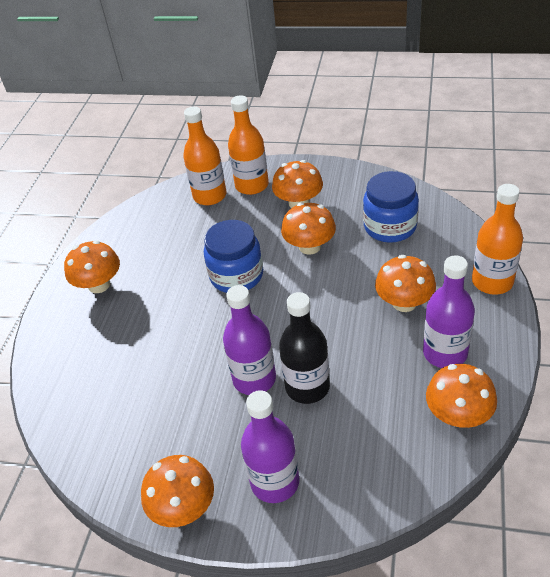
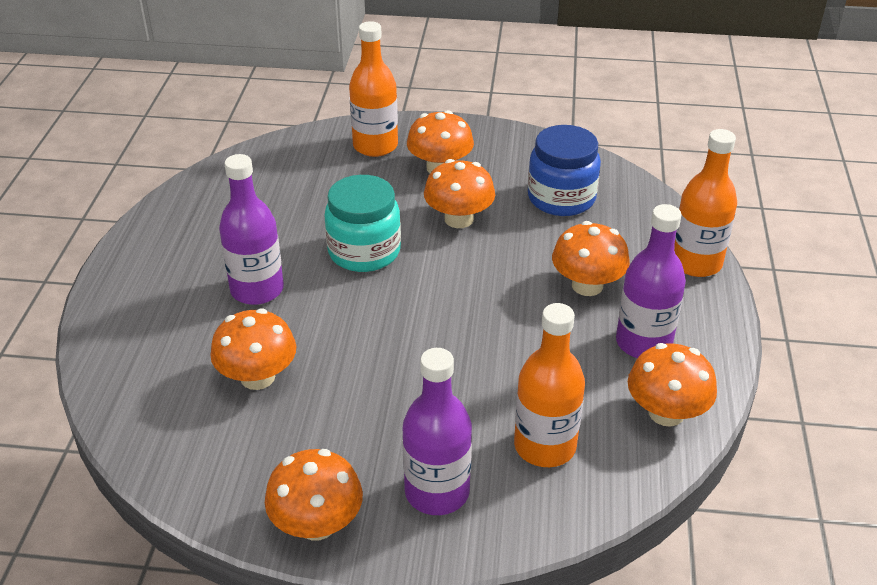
camera: 10 degrees left, 5 degrees down
(99, 285) = (175, 260): orange mushroom -> orange mushroom (257, 377)
(210, 196) = (319, 157): orange bottle -> orange bottle (545, 446)
(236, 276) = (364, 252): blue jar -> turquoise jar
(254, 379) = (399, 373): purple bottle -> purple bottle (257, 290)
(307, 387) = (470, 382): black bottle -> none

